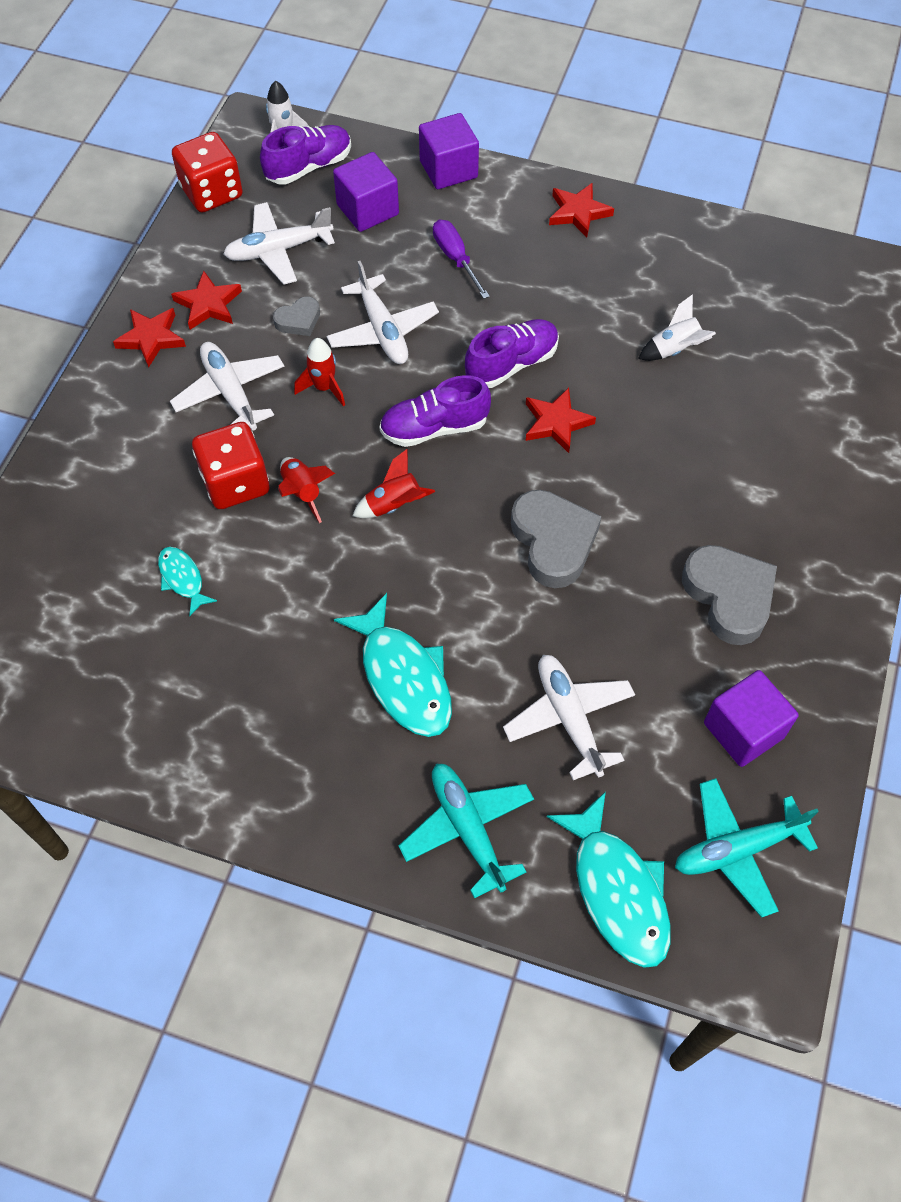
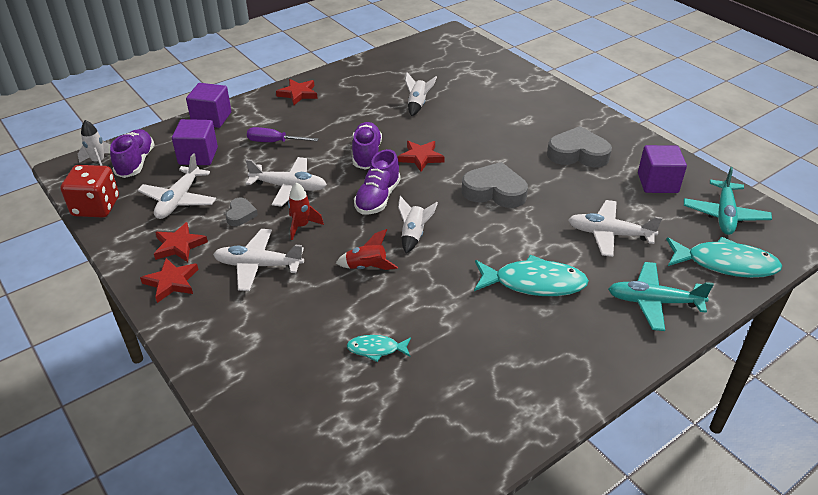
camera: 55 degrees left, 20 degrees down
(235, 483) = (328, 293): red dice -> none
(394, 505) = (413, 235): red rocket -> white rocket

